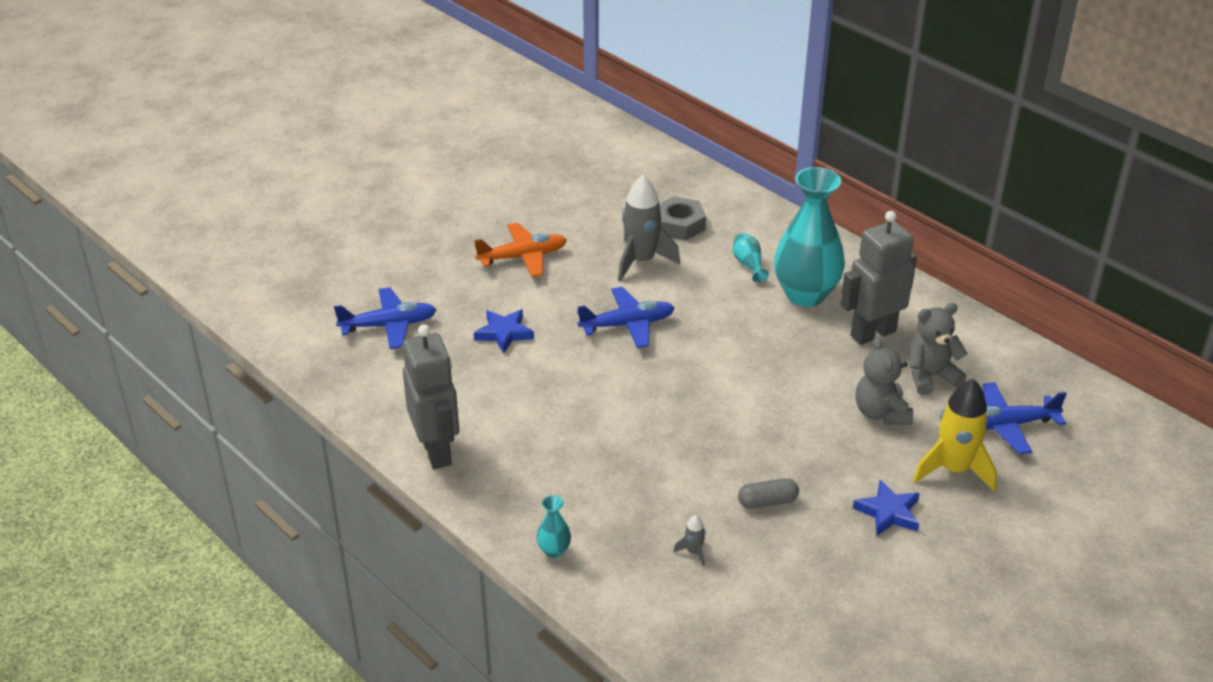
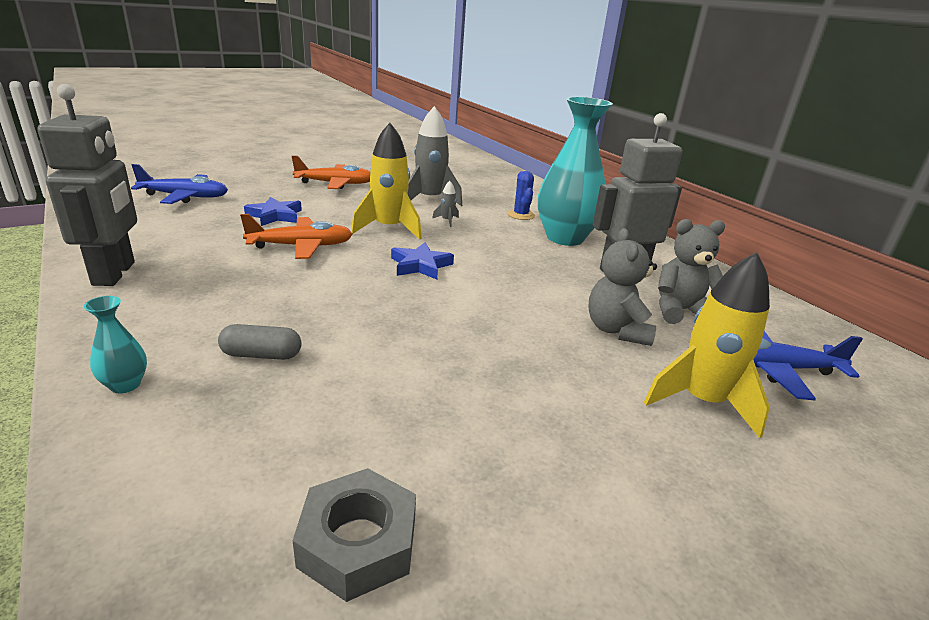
camera: 10 degrees right, 10 degrees down
(564, 374) = (301, 246): none -> orange plane
(627, 325) = (389, 228): blue plane -> yellow rocket
(679, 225) = (475, 189): grey nut -> grey nut (358, 542)
(693, 552) = (302, 425): grey rocket -> grey rocket (447, 221)
(748, 264) = (521, 215): turquoise vase -> blue cactus
(767, 502) = (440, 388): grey capsule -> grey capsule (261, 355)
(888, 512) = (601, 433): blue star -> blue star (420, 265)

